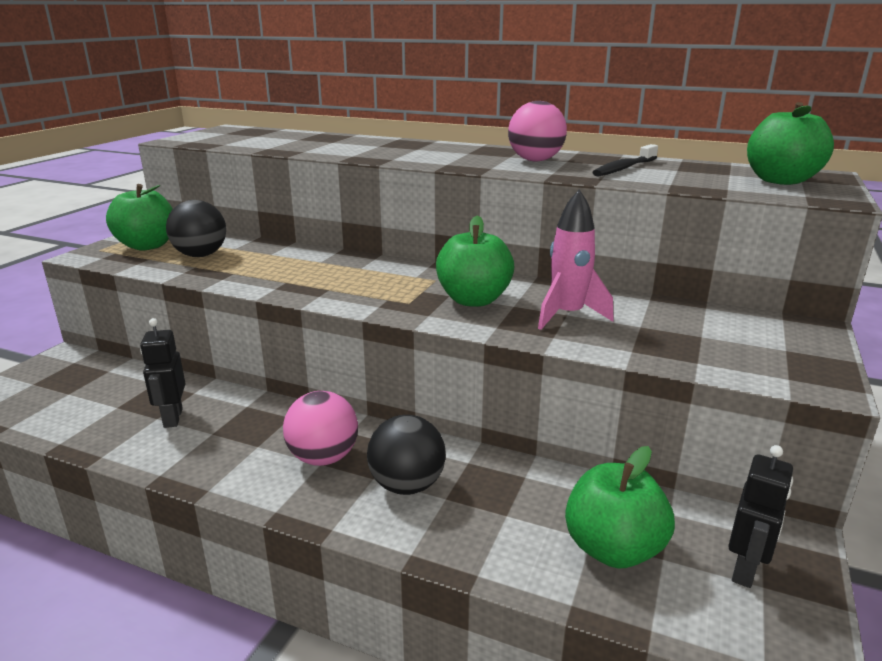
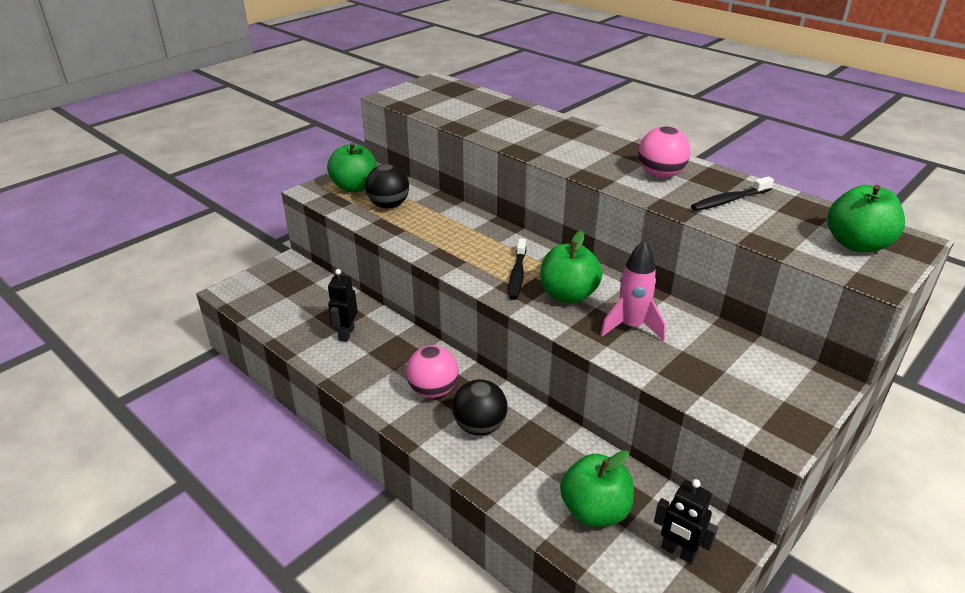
camera: 20 degrees right, 10 degrees up
(400, 292) = (517, 275): none -> black toothbrush
(745, 570) = (678, 552): black robot -> black robot turned 75 degrees clockwise

